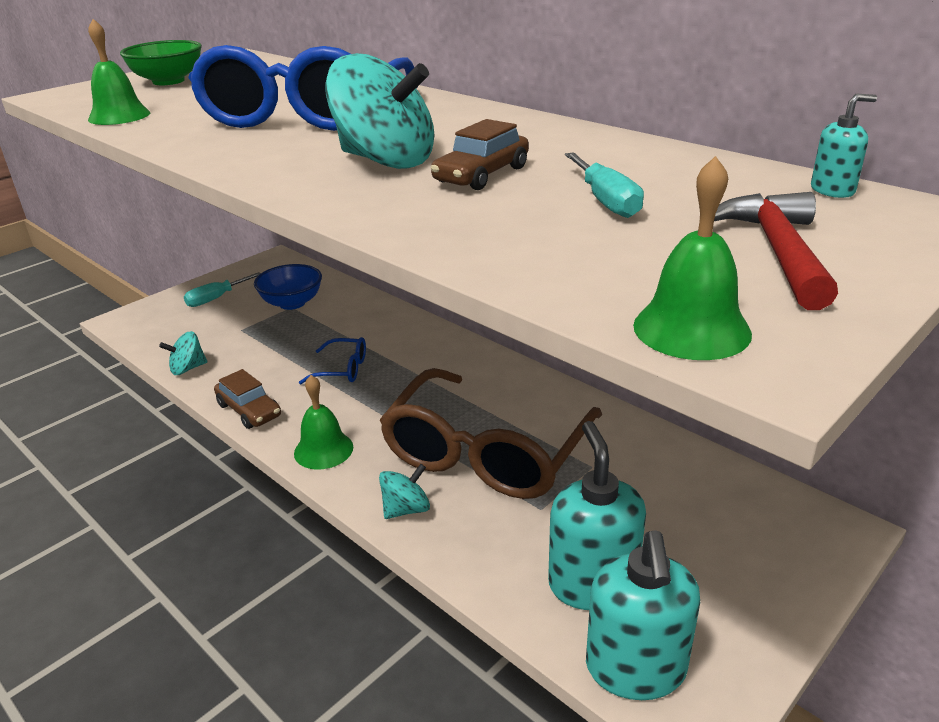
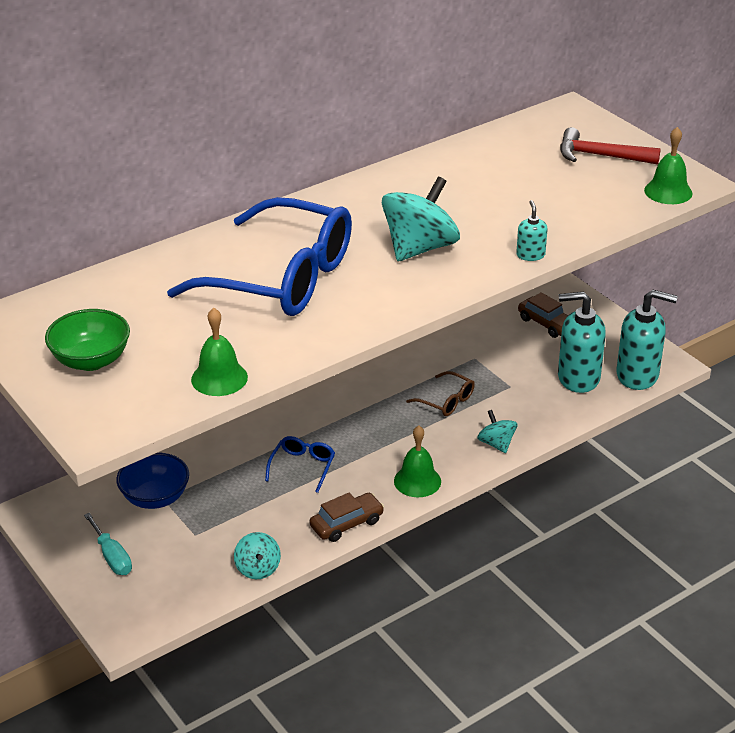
camera: 80 degrees left, 5 degrees up
(481, 175) = (463, 217): brown car -> brown car (547, 324)
(486, 453) = (446, 401): brown glasses -> brown glasses, size x0.41
(606, 201) = (523, 185): turquoise screwdriver -> none
(832, 190) = (531, 123): turquoise soap dispenser -> turquoise soap dispenser (530, 255)

